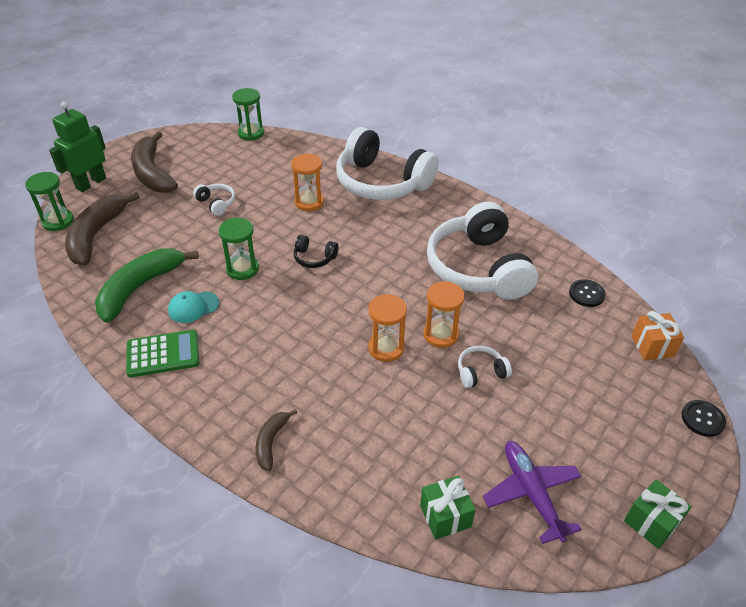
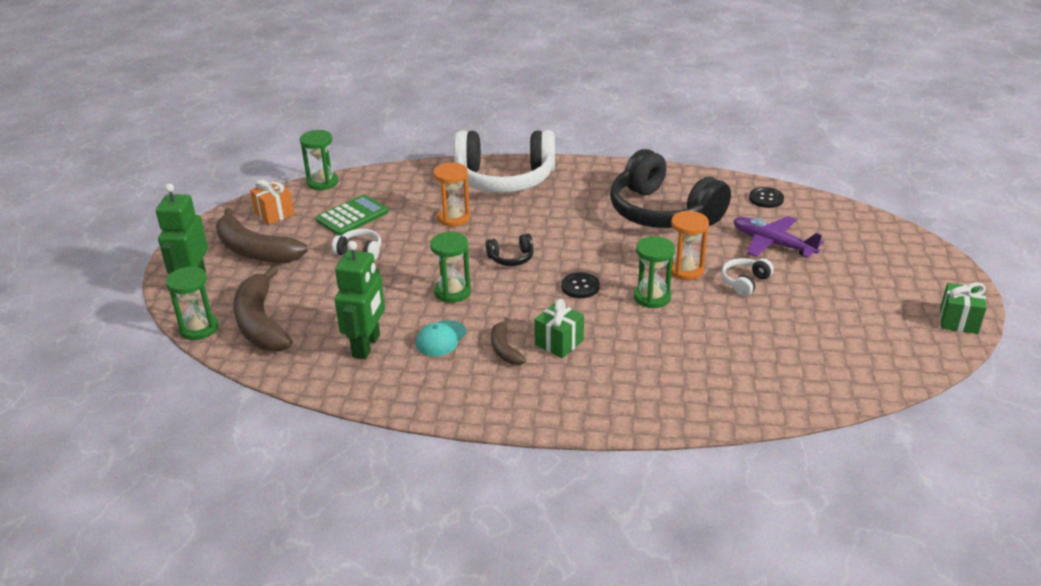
camera: 30 degrees left, 10 degrees down
(140, 288) = (367, 346): green banana -> green robot
(163, 354) = (456, 384): green calculator -> green calculator (352, 216)
(271, 442) = (634, 401): brown banana -> brown banana (504, 349)
(386, 348) = (652, 297): orange hourglass -> green hourglass
(445, 516) = (822, 383): green gift -> green gift (559, 342)
(478, 268) = (663, 212): white headphones -> black headphones
(532, 493) = (866, 341): purple plane -> purple plane (773, 244)
(652, 346) = (848, 214): orange gift -> orange gift (274, 214)
(702, 419) = (927, 246): black button -> black button (580, 287)

